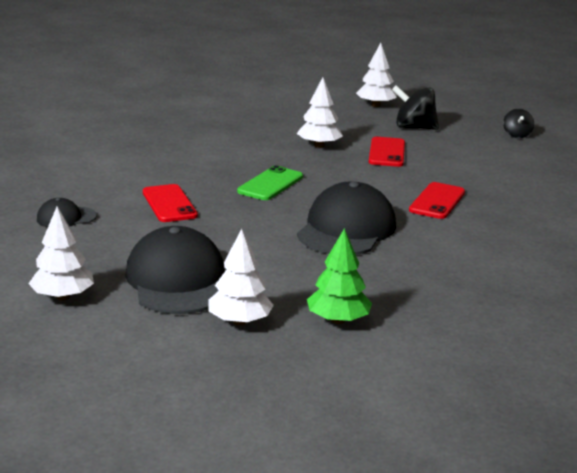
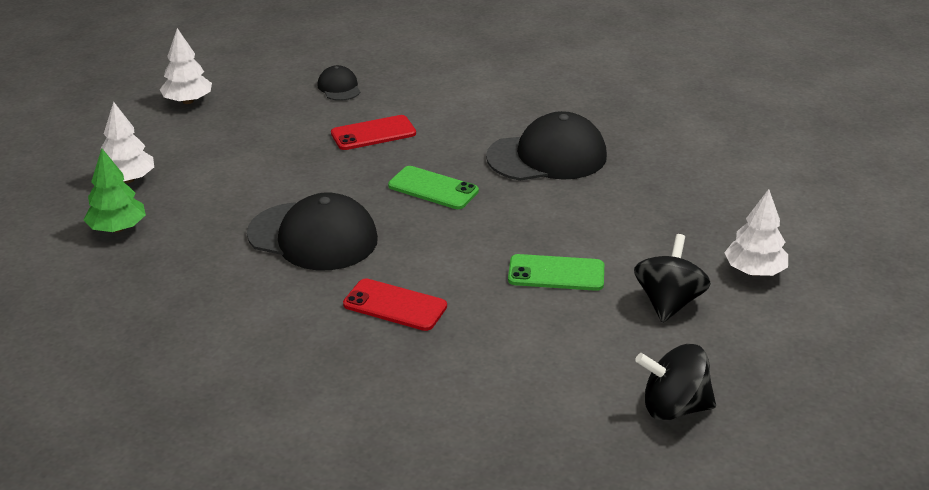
camera: 90 degrees right, 10 degrees up
(177, 280) = (208, 147): black cap -> black cap (547, 156)
(319, 145) = (566, 221): white tree -> none
(386, 152) = (556, 273): red phone -> green phone
(516, 135) = (674, 408): black spinning top -> black spinning top, size x1.66

